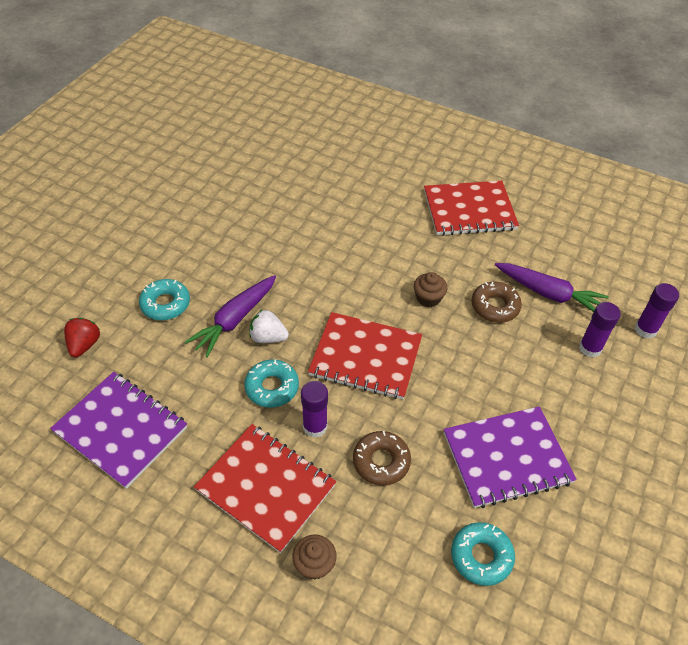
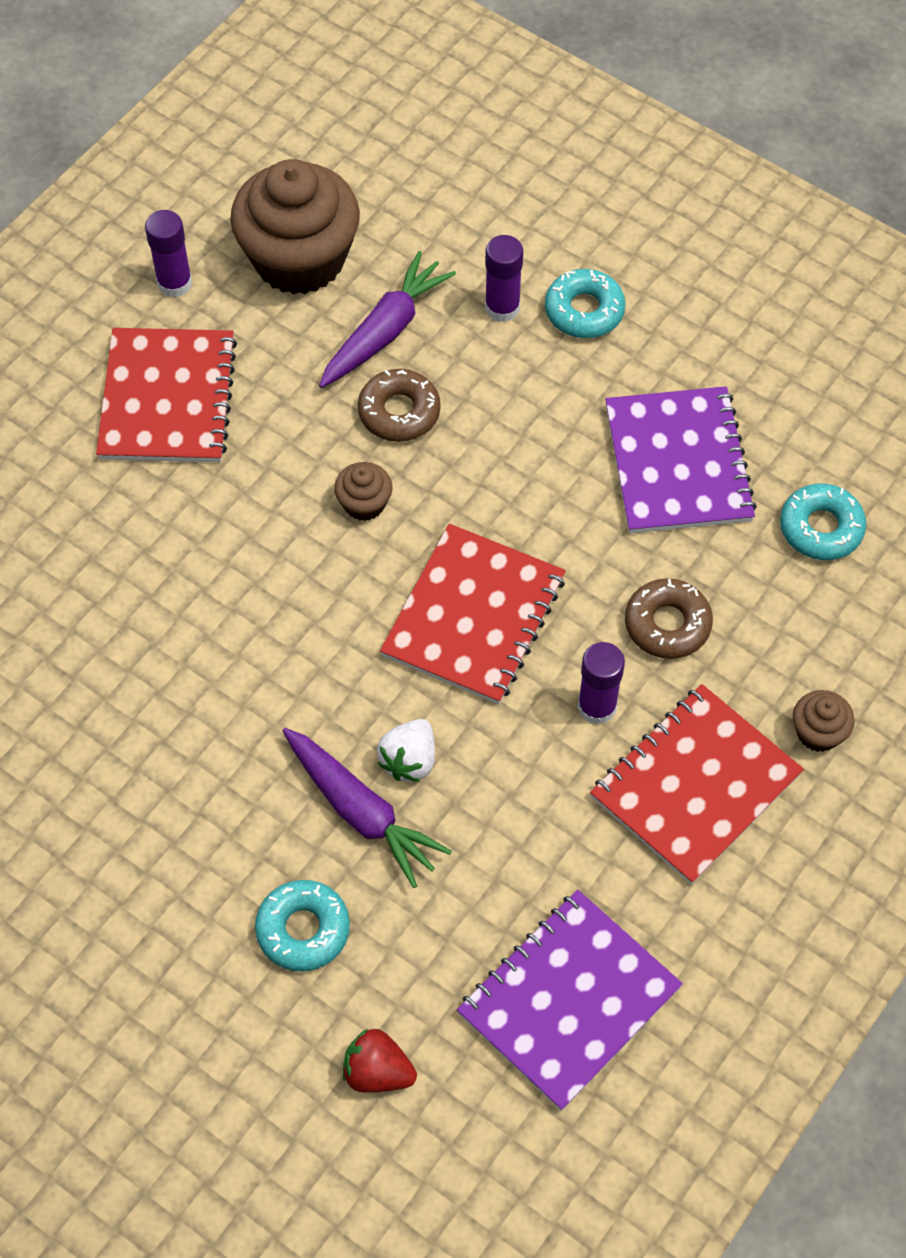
camera: 80 degrees left, 10 degrees up
(272, 387) = (514, 763): turquoise donut -> turquoise donut (584, 311)
(582, 250) = (299, 259): none -> brown cupcake
(645, 329) = (478, 227): purple glue stick -> purple glue stick (174, 283)

